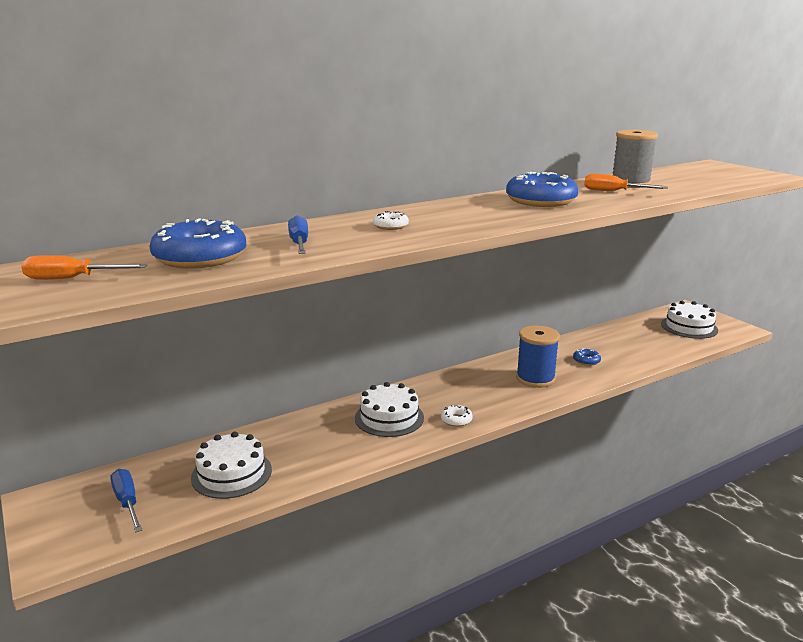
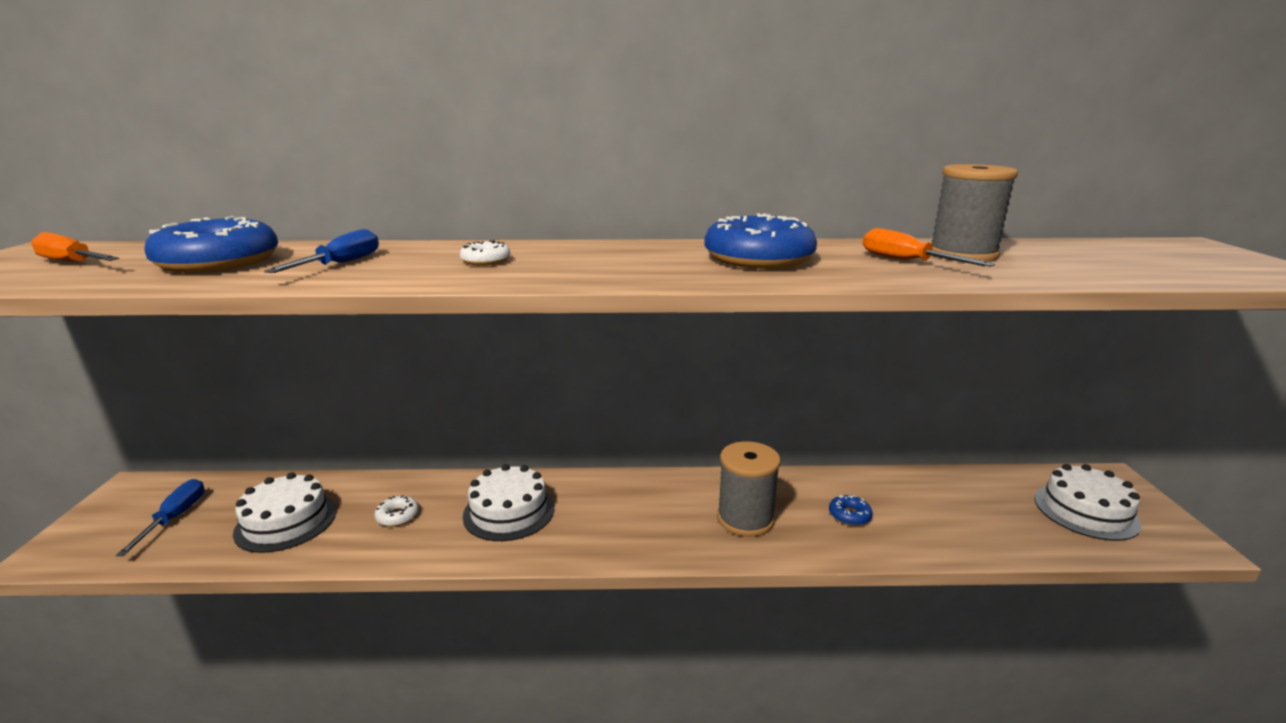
camera: 30 degrees right, 0 degrees up
(456, 420) = (577, 543): white donut -> white donut (397, 516)
(535, 378) = (745, 519): blue spool -> grey spool

